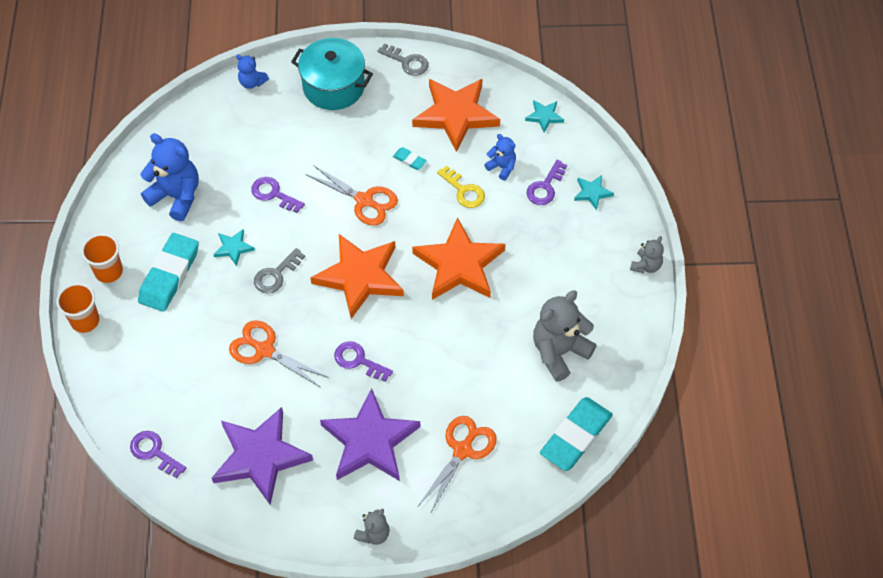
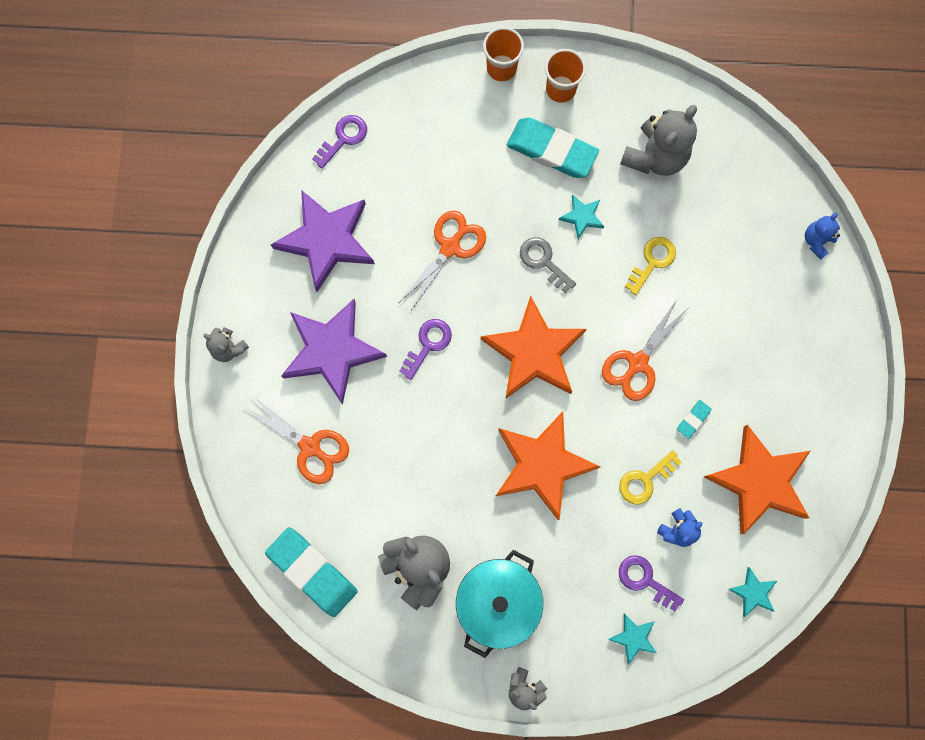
camera: 95 degrees right, 20 degrees up
(176, 196) = (655, 157): blue teddy bear -> grey teddy bear
(273, 194) = (652, 261): purple key -> yellow key
(333, 86) = (808, 336): turquoise pot -> turquoise pot (497, 601)
(407, 62) = (845, 428): grey key -> none

